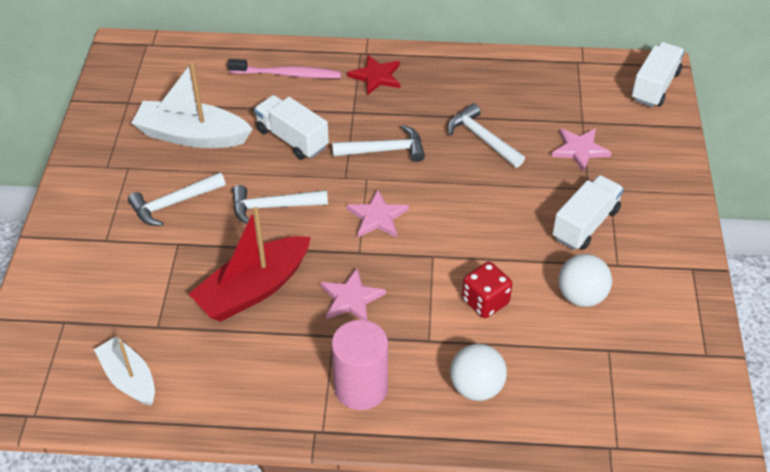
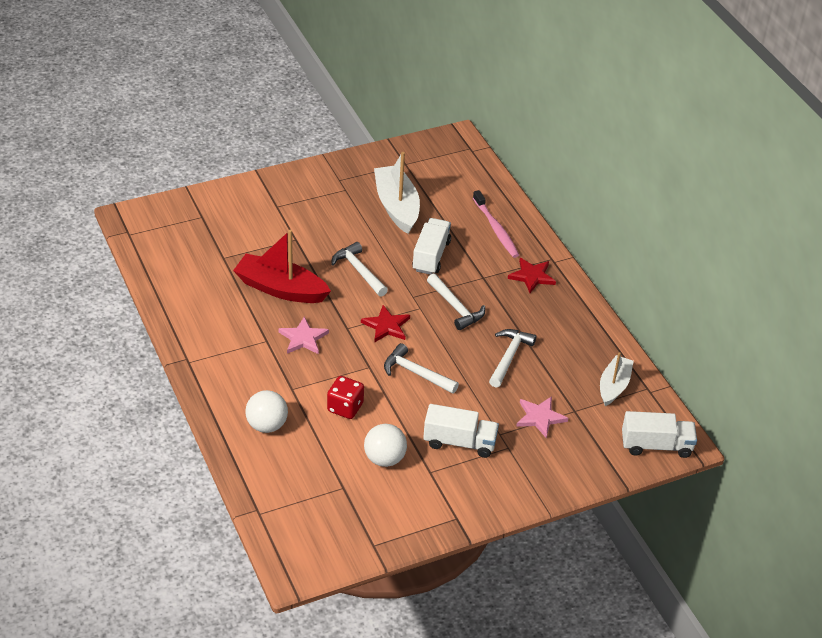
camera: 60 degrees right, 5 degrees down
(129, 379) = (177, 262): white boat -> white boat (614, 386)
(173, 203) = (328, 223): white hammer -> white hammer (416, 373)
(361, 388) = (232, 368): pink cylinder -> none
(377, 217) = (386, 326): pink star -> red star

